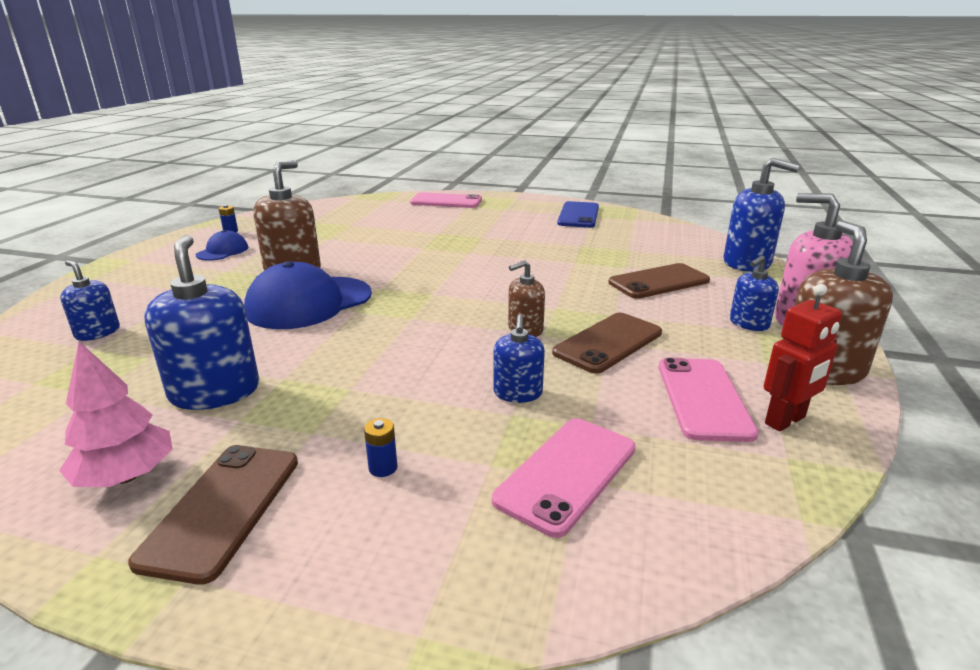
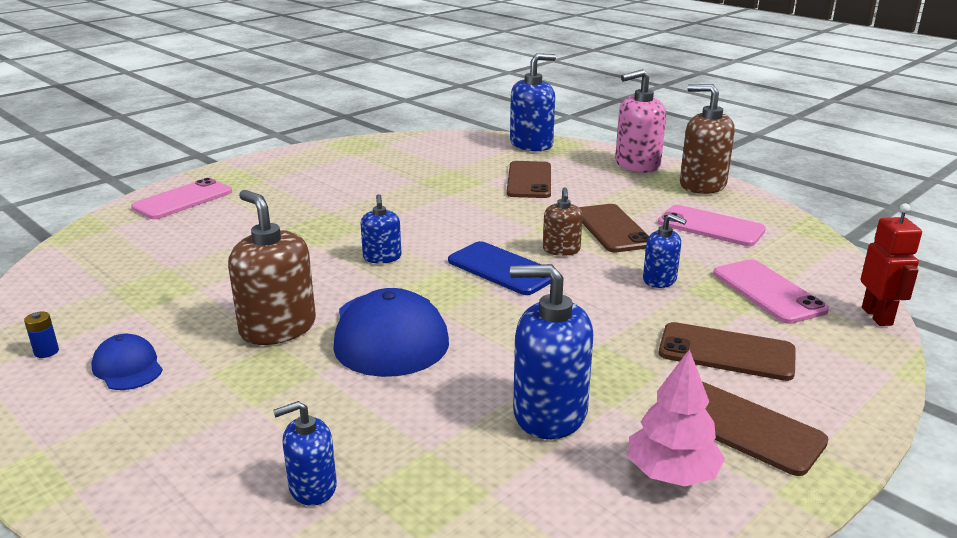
camera: 60 degrees left, 0 degrees up
(383, 468) = (726, 352): blue battery -> brown phone
(578, 215) = (339, 159): blue phone -> blue phone (502, 269)
(748, 323) = (626, 180): blue soap dispenser -> blue soap dispenser (382, 257)
(785, 421) = (750, 215): red robot -> red robot (877, 316)

